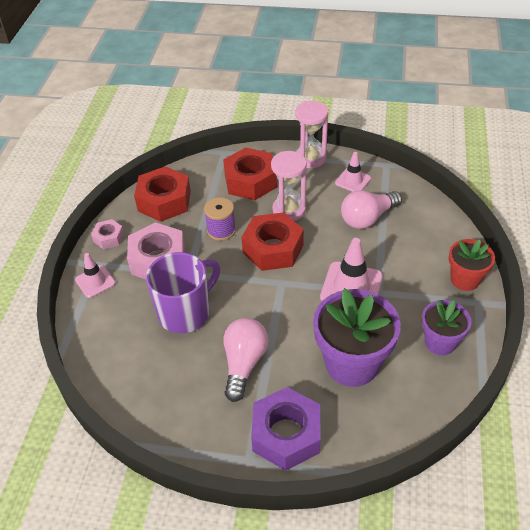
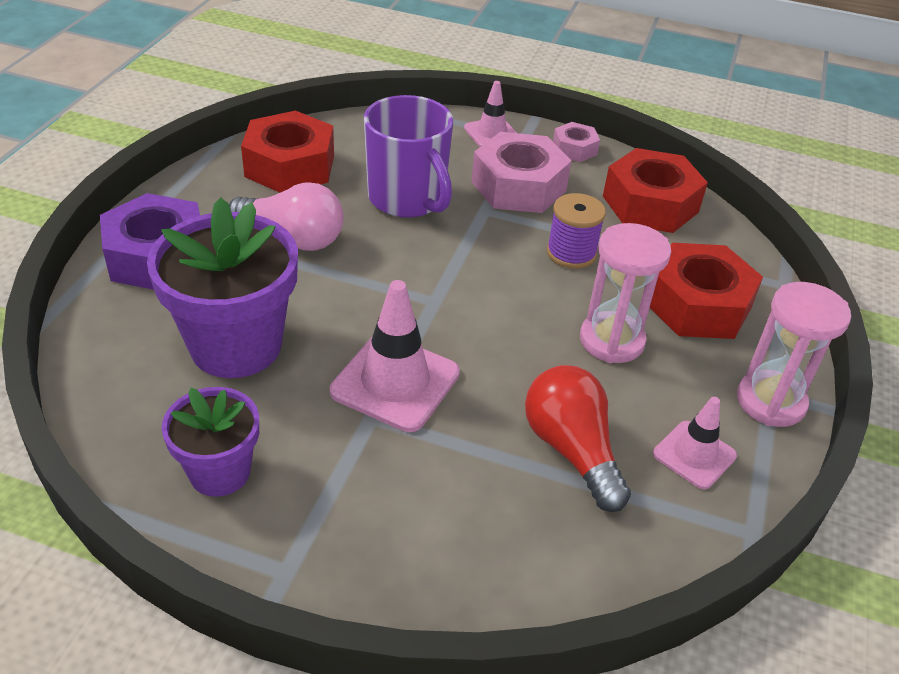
camera: 95 degrees right, 5 degrees down
(273, 249) = (515, 303): red nut -> red nut (290, 166)
(367, 218) = (572, 450): pink light bulb -> red light bulb
(465, 279) = (354, 567): red flower pot -> none

